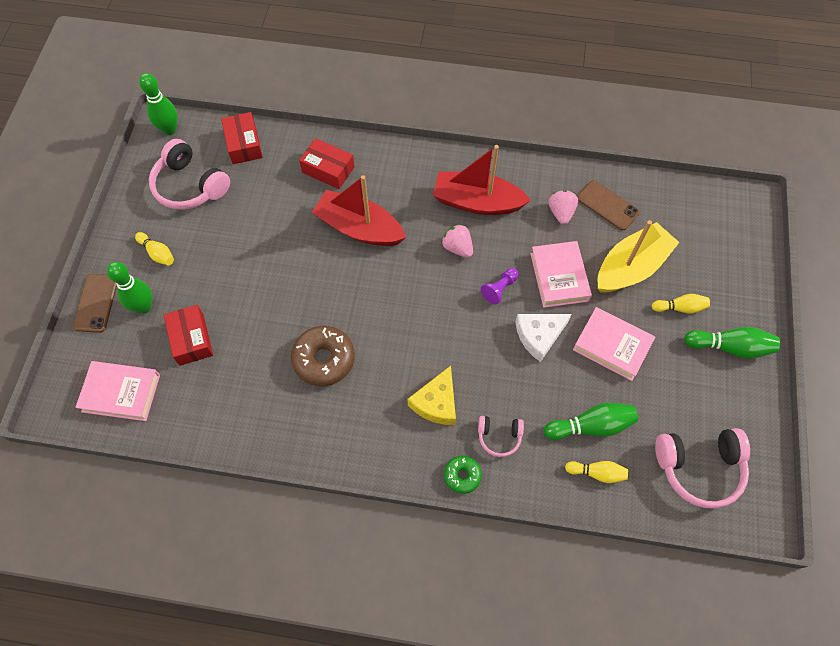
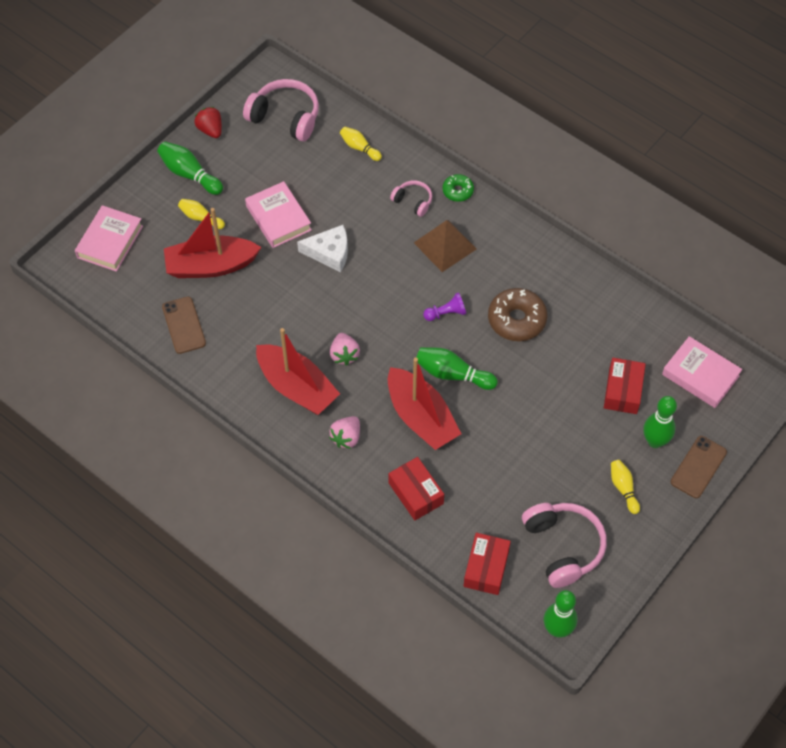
camera: 150 degrees left, 5 degrees down
(436, 403) = (445, 245): yellow cheese -> brown pyramid
(499, 289) = (333, 303): purple pawn -> purple pawn (446, 313)
(559, 277) = (276, 288): pink book -> pink book (110, 242)
(561, 212) = (230, 340): pink strawberry -> pink strawberry (346, 437)
(591, 426) = (340, 176): green bowling pin -> green bowling pin (452, 374)
(631, 267) = (211, 266): yellow boat -> red boat
(756, 408) = (210, 130): none -> red strawberry

